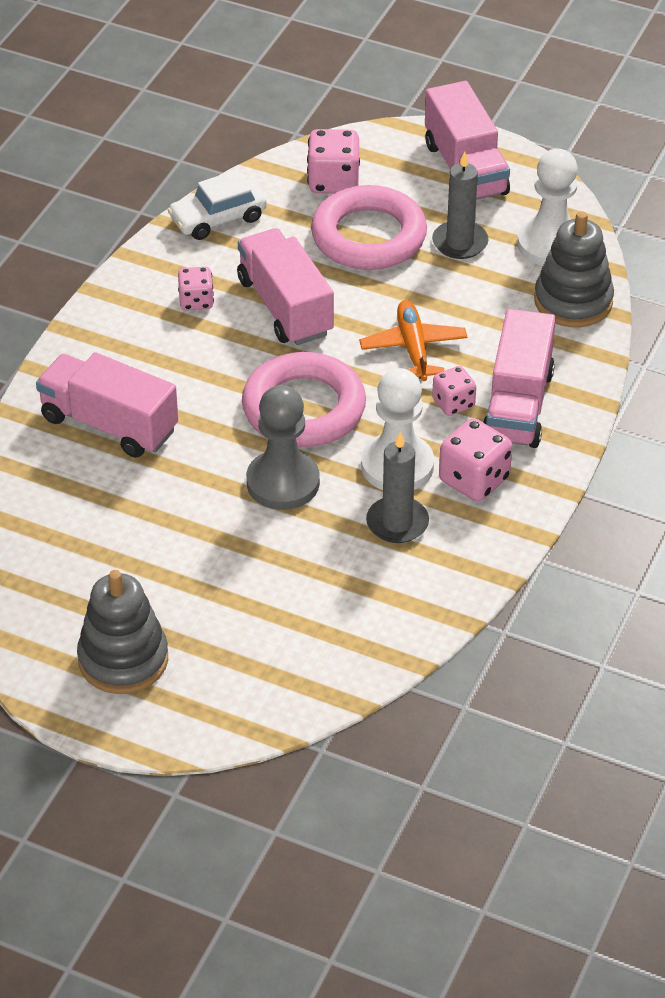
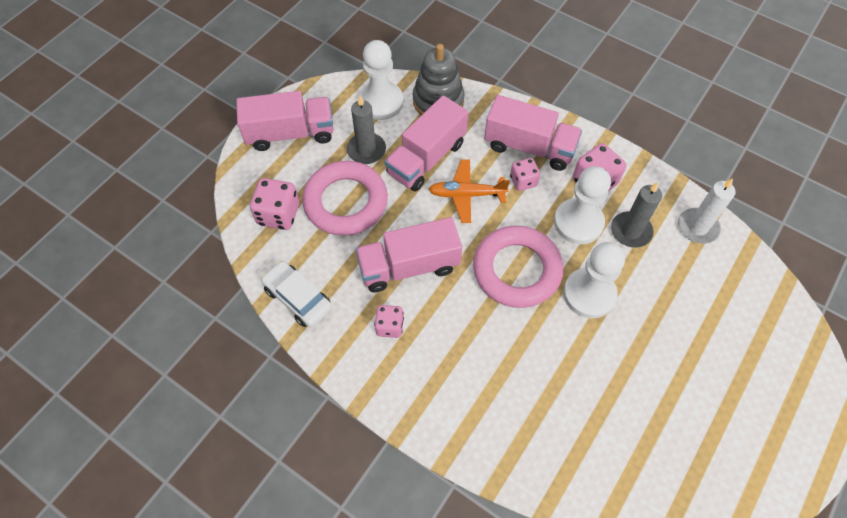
camera: 80 degrees left, 15 degrees up
(109, 424) = (517, 407): pink truck -> pink truck (426, 158)
(123, 659) = (759, 424): grey stacking toy -> none
(218, 218) = (298, 298): white car -> white car turned 150 degrees clockwise
(283, 482) = (589, 294): grey pawn -> white pawn
(424, 598) = (697, 227): none -> white candle

